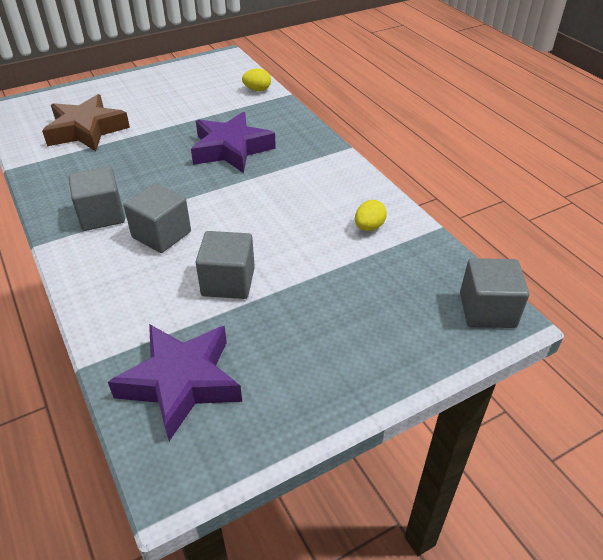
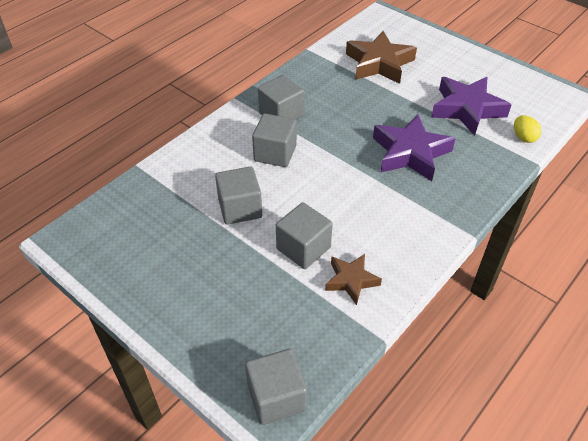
camera: 70 degrees right, 5 degrees up
(181, 382) = (137, 217): purple star -> purple star (467, 109)
(313, 248) = (303, 248): none -> grey cube
(369, 227) = (351, 280): yellow egg -> brown star

